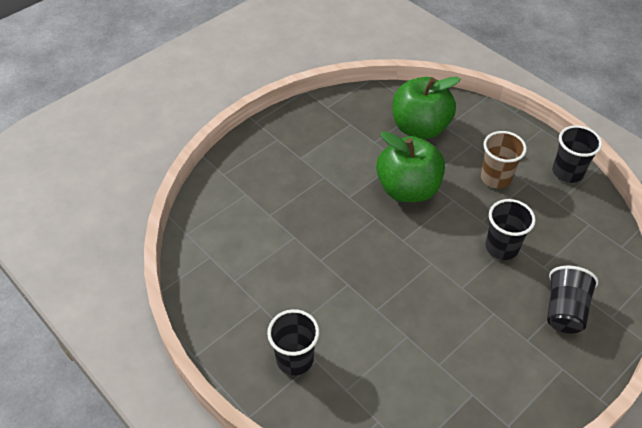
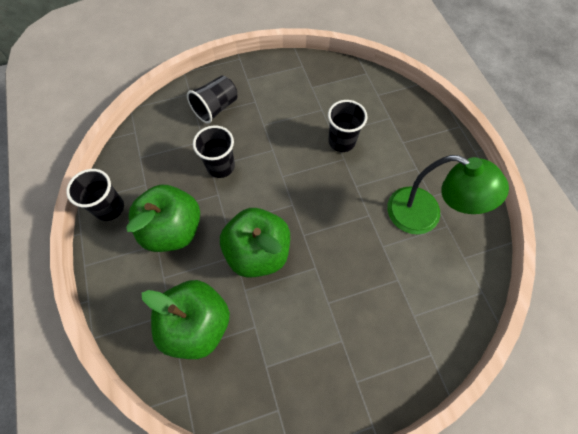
camera: 155 degrees left, 15 degrees up
(262, 281) = (424, 215): none -> green lamp
(295, 359) = (418, 148): black cup -> black cup (341, 141)
(495, 178) = (173, 229): brown cup -> green apple

